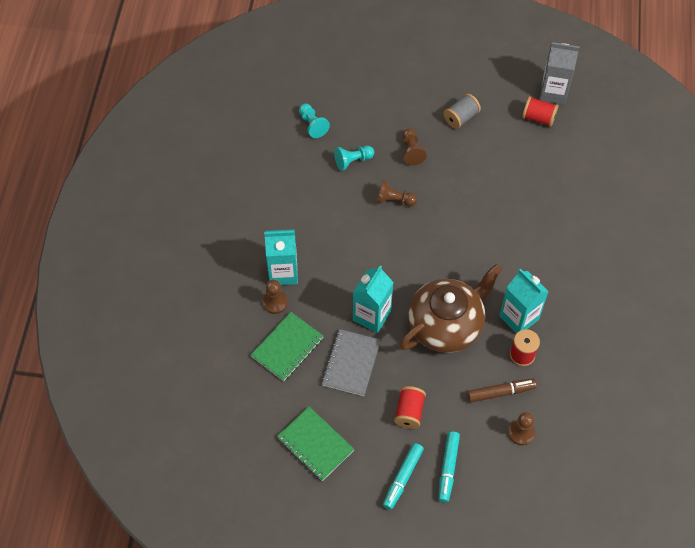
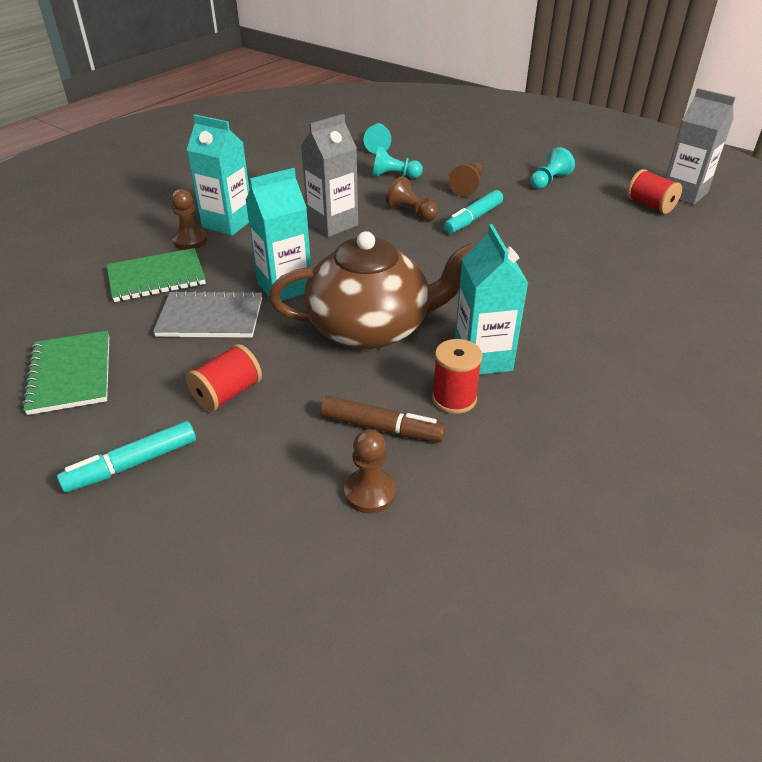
camera: 30 degrees right, 20 degrees down
(351, 363) = (210, 317): grey notebook -> grey notebook turned 45 degrees clockwise
(352, 239) = (332, 224): none -> grey carton
(448, 468) = (210, 484): turquoise marker -> turquoise marker (473, 219)
(461, 118) = (549, 181): grey spool -> turquoise pawn

